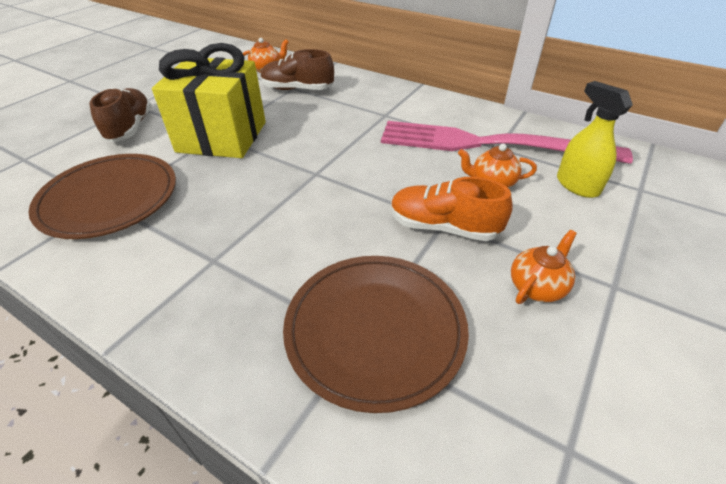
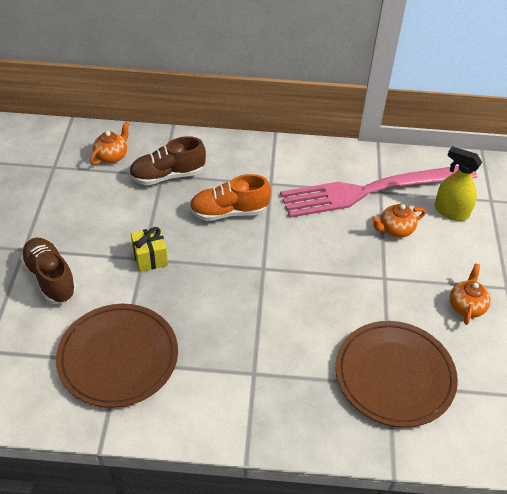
camera: 30 degrees left, 5 degrees up
(222, 137) = (150, 258): yellow gift -> yellow gift, size x0.44
(443, 227) = (386, 282): orange shoe -> orange shoe (229, 212)

